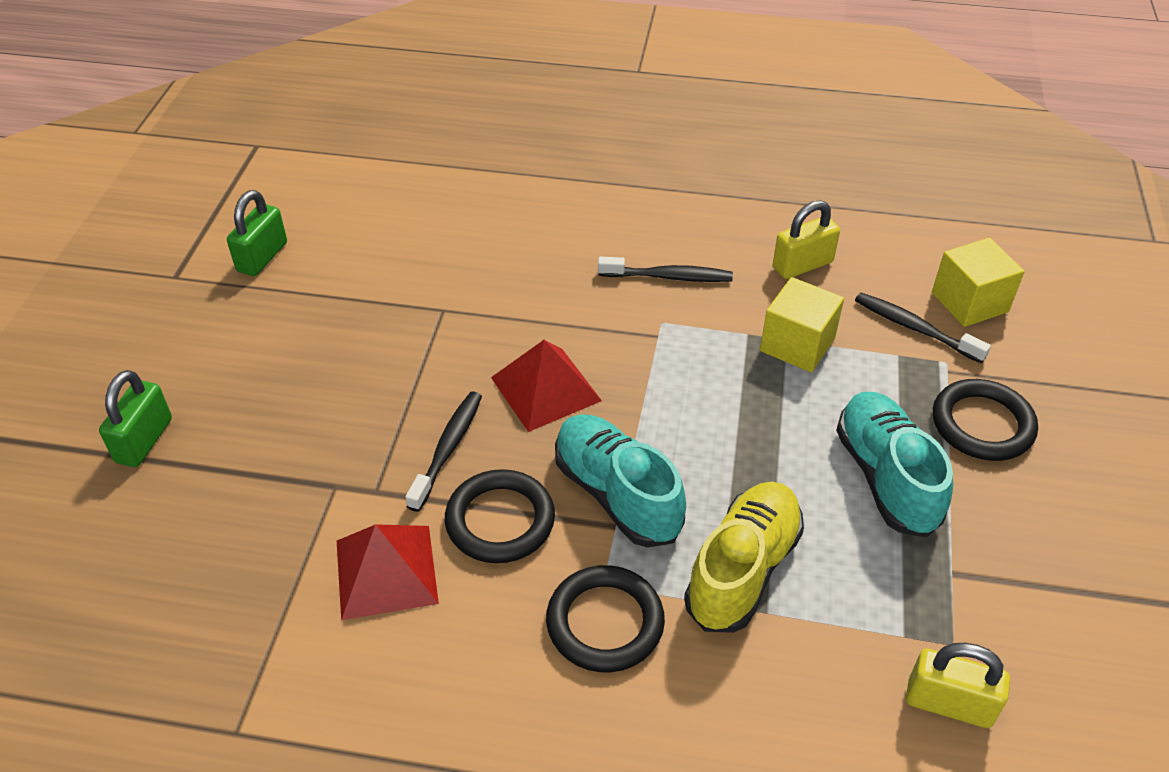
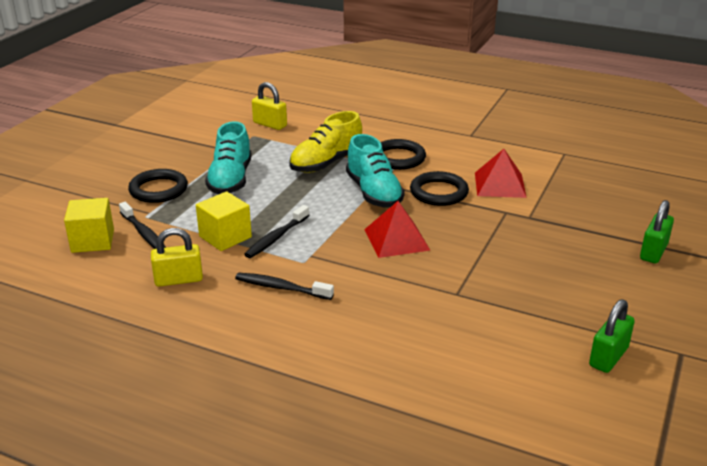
camera: 165 degrees left, 15 degrees down
(448, 449) = (463, 222): black toothbrush -> black toothbrush (276, 238)

